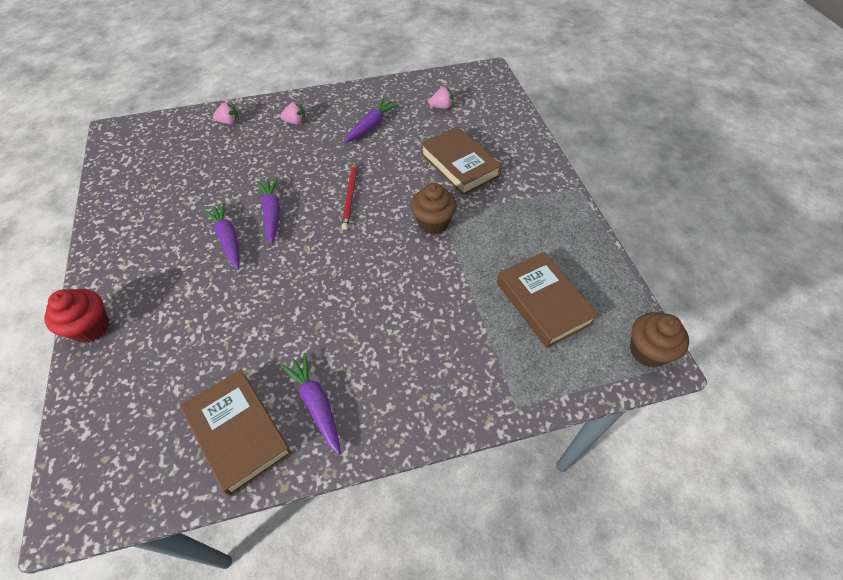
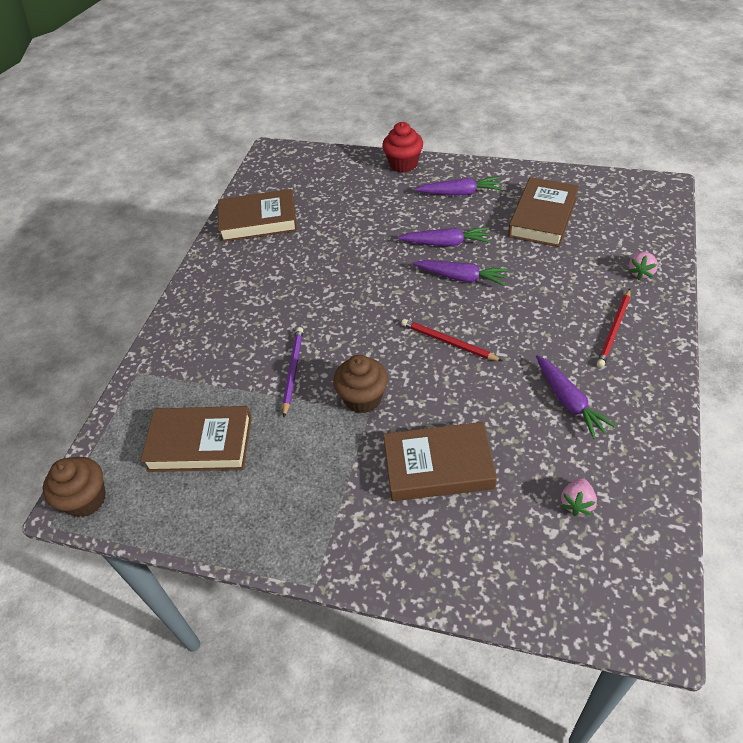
camera: 125 degrees right, 5 degrees down
(171, 188) = (543, 217): none -> brown book
(295, 122) = (614, 330): pink strawberry -> red pencil
(316, 404) = (244, 261): purple carrot -> purple carrot (460, 193)
(435, 279) = (293, 371): none -> purple pencil

